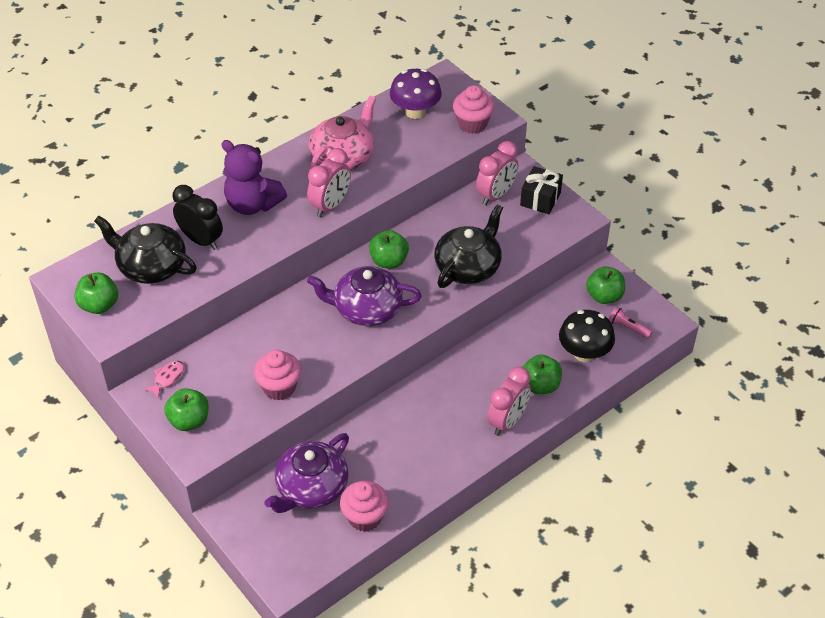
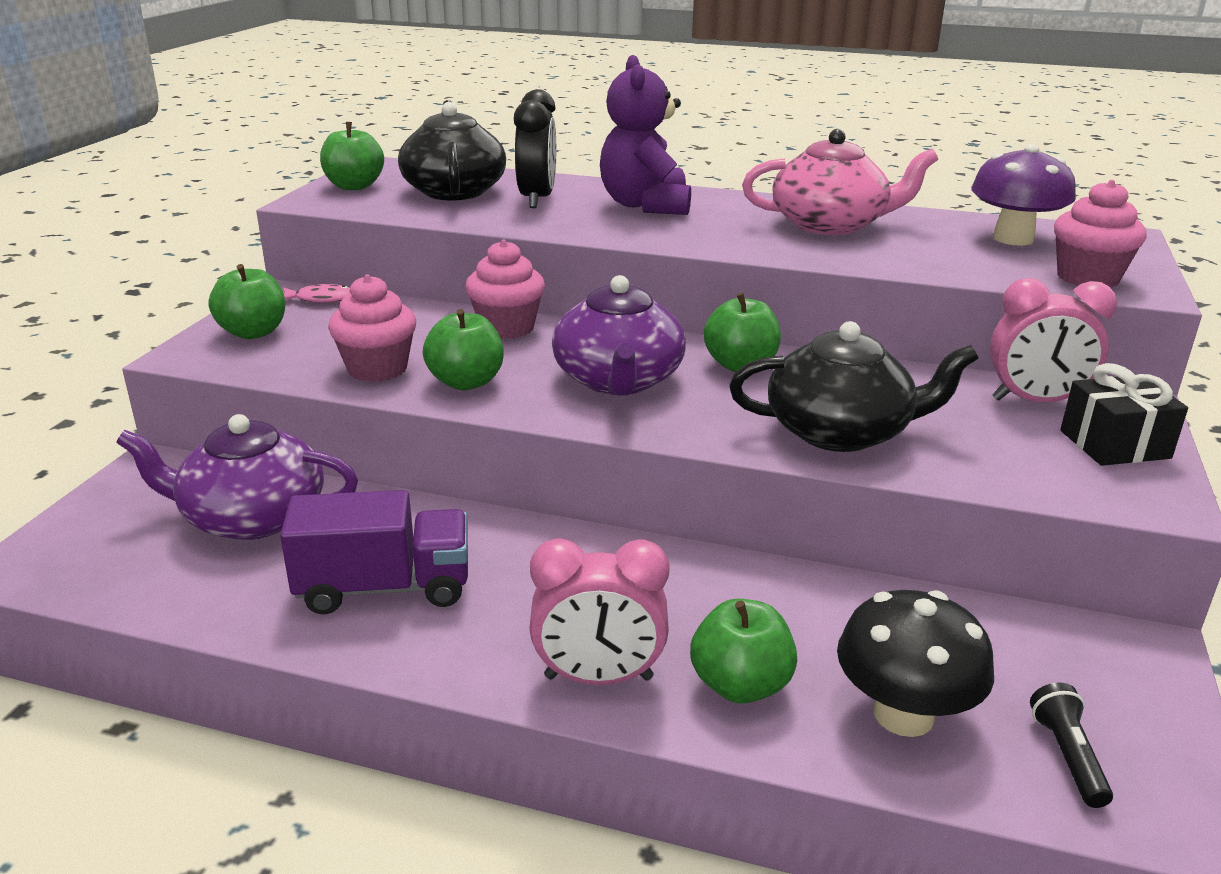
camera: 55 degrees right, 20 degrees down
(330, 205) = (726, 242): pink clock -> none
(365, 517) = (217, 595): pink cupcake -> pink cupcake (507, 328)
(366, 309) = (618, 380): purple teapot -> purple teapot turned 150 degrees counterclockwise
(404, 461) = (384, 588): none -> purple truck
(604, 296) = (1087, 678): green apple -> green apple (466, 382)
(628, 328) = (1067, 756): pink flashlight -> black flashlight

